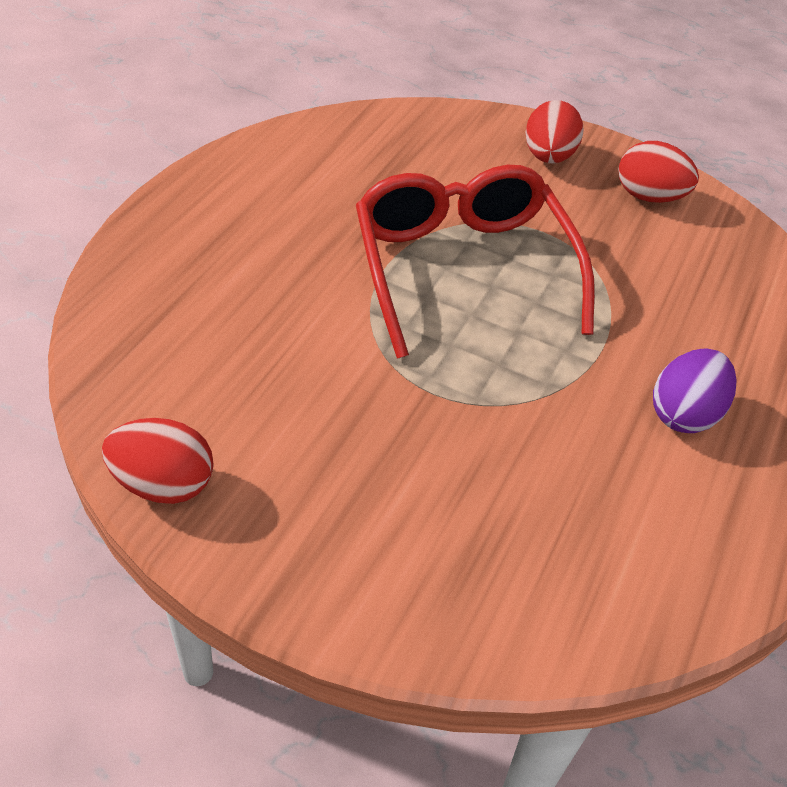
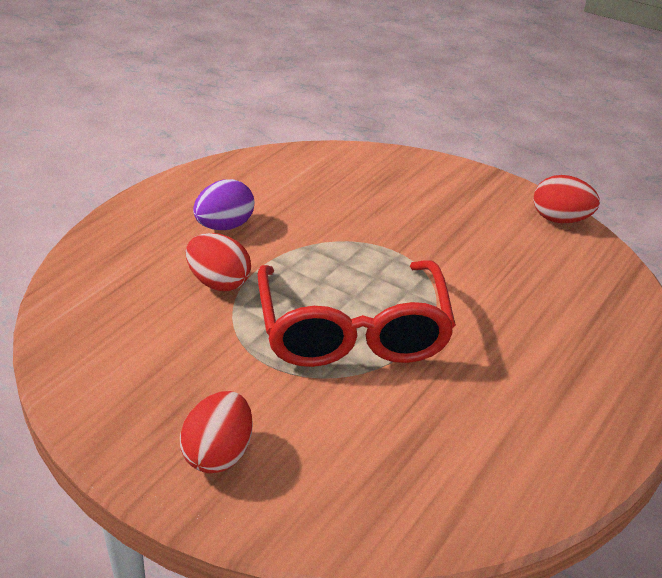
camera: 170 degrees left, 10 degrees down
(649, 197) = (132, 394): red egg -> red egg (219, 283)

